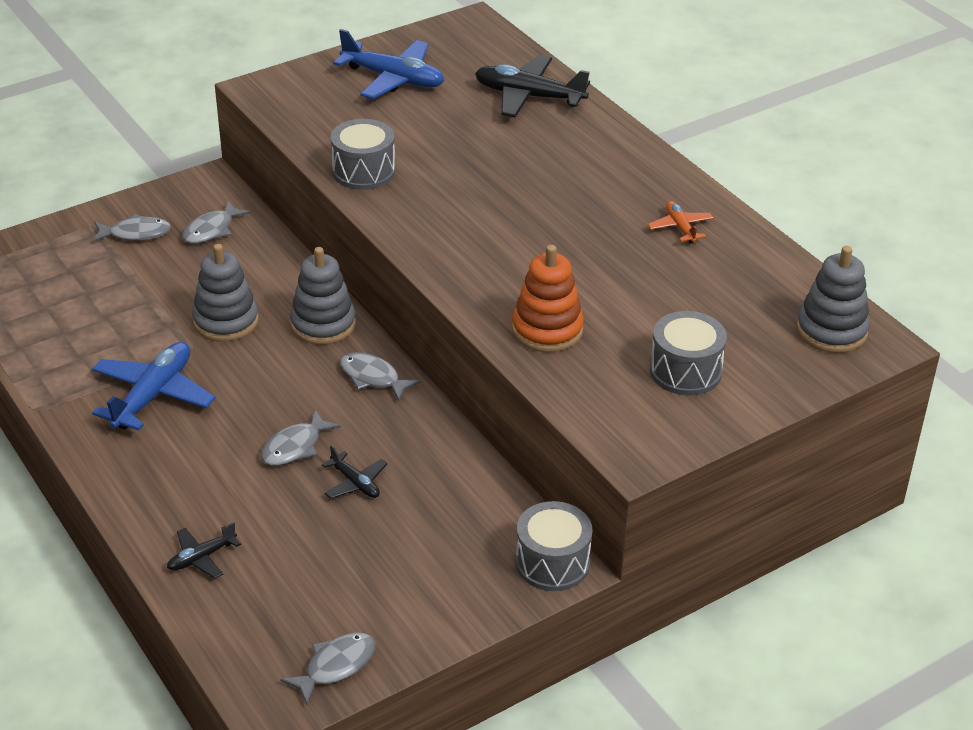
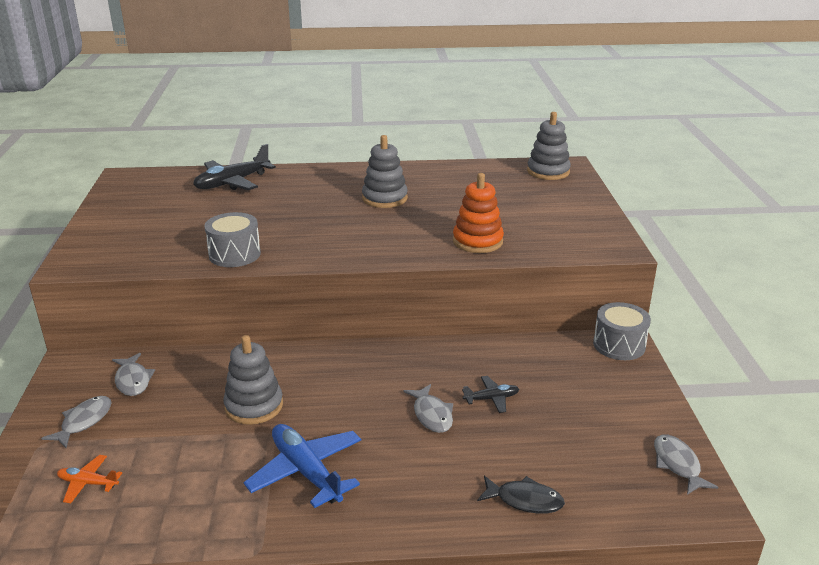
camera: 60 degrees left, 10 degrees down
(201, 557) = (524, 500): black plane -> black fish
(323, 324) = (307, 362): grey stacking toy -> grey stacking toy (384, 198)
(373, 378) = (386, 358): grey fish -> none
(393, 79) = (142, 216): blue plane -> none
(680, 227) = (419, 180): orange plane -> orange plane (88, 483)
(685, 371) = (552, 214): grey drum -> none

